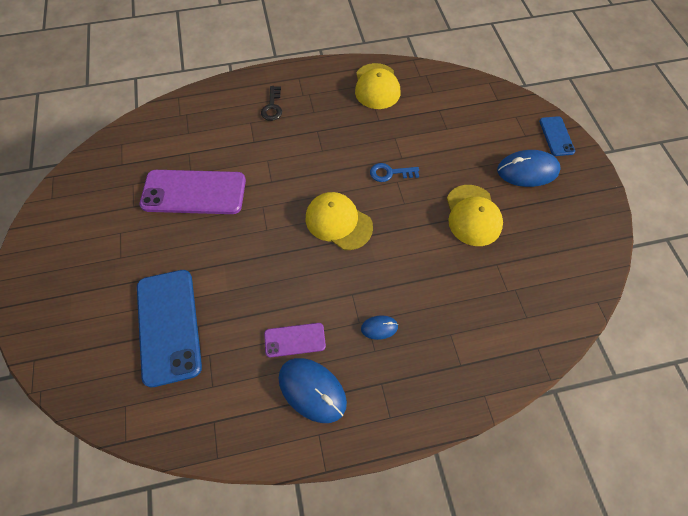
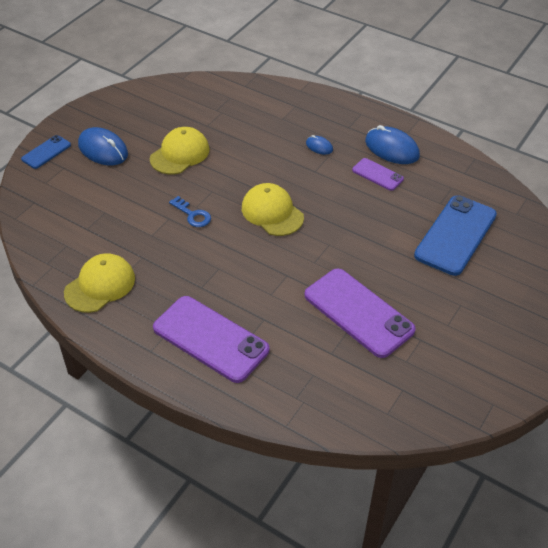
camera: 135 degrees left, 15 degrees down
(272, 107) = (210, 339): black key -> purple phone
(312, 390) = (392, 149): blue mouse -> blue mouse turned 45 degrees counterclockwise
(338, 222) = (272, 212): yellow cap -> yellow cap turned 150 degrees clockwise

